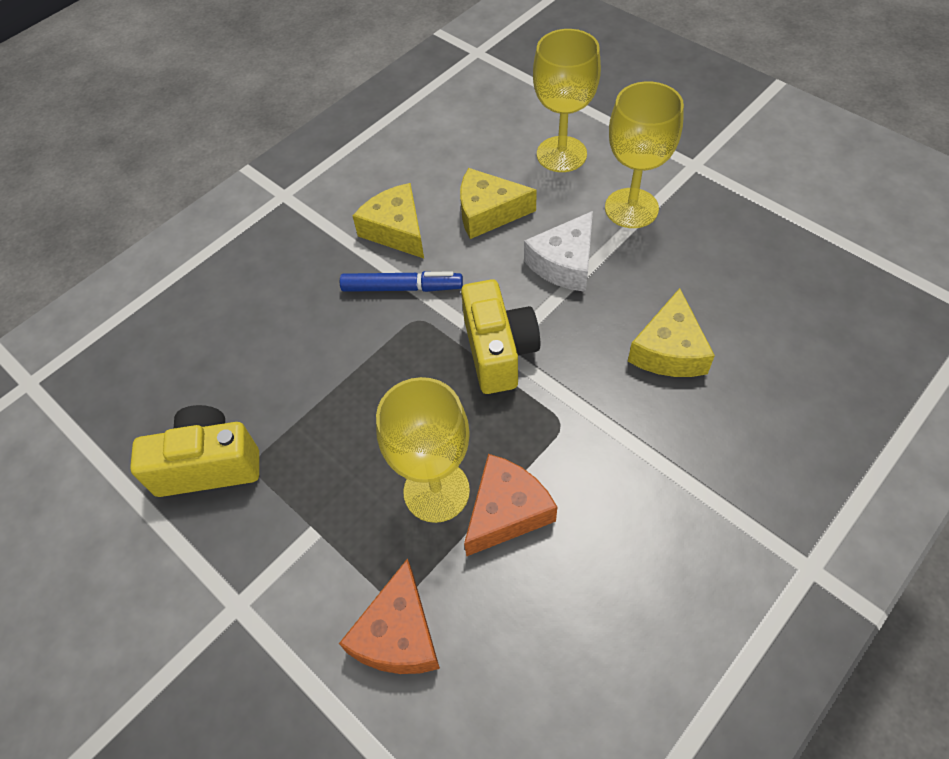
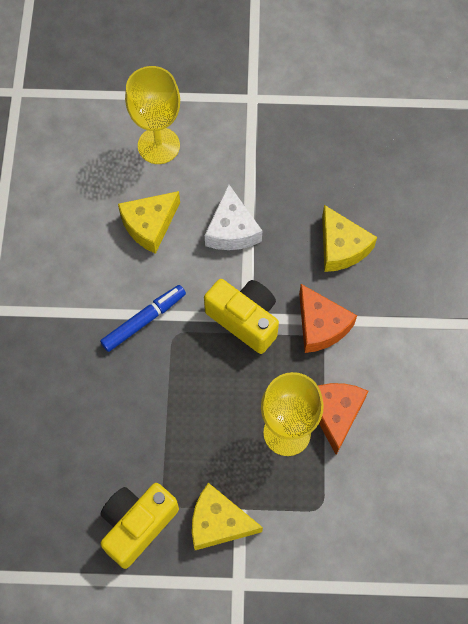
camera: 45 degrees left, 10 degrees up
(396, 230) = (99, 281): yellow cheese -> yellow cheese (218, 522)
(398, 634) = (338, 524): orange cheese -> orange cheese (321, 325)
(631, 208) = (240, 159): yellow goblet -> none

